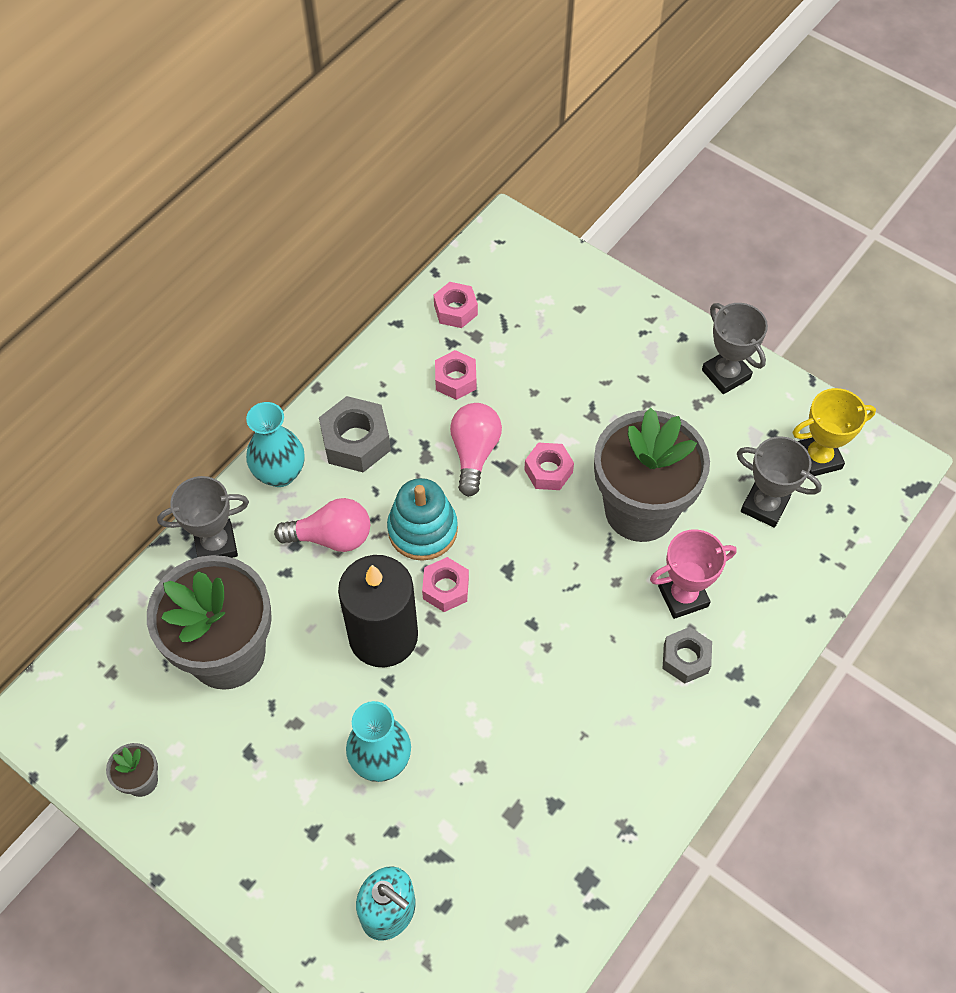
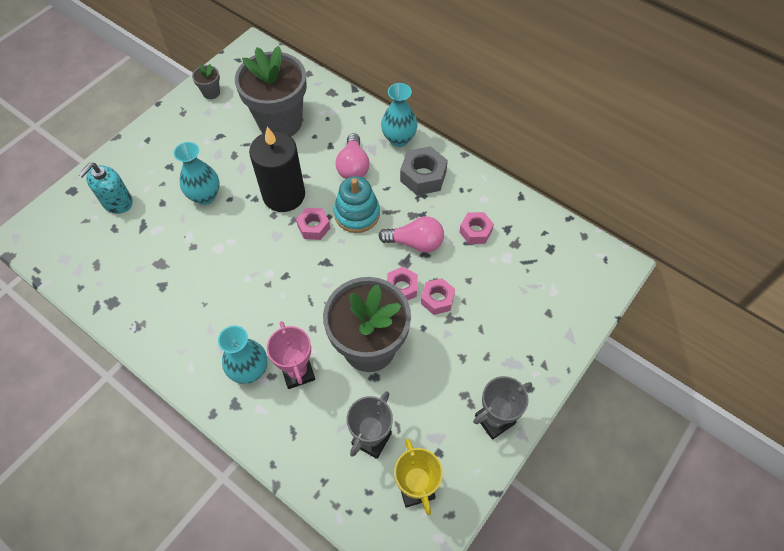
camera: 90 degrees right, 0 degrees up
(216, 544) = (350, 112): grey trophy -> none
(455, 310) = (536, 231): pink nut -> pink nut (437, 299)
(685, 659) = (249, 370): grey nut -> turquoise vase

